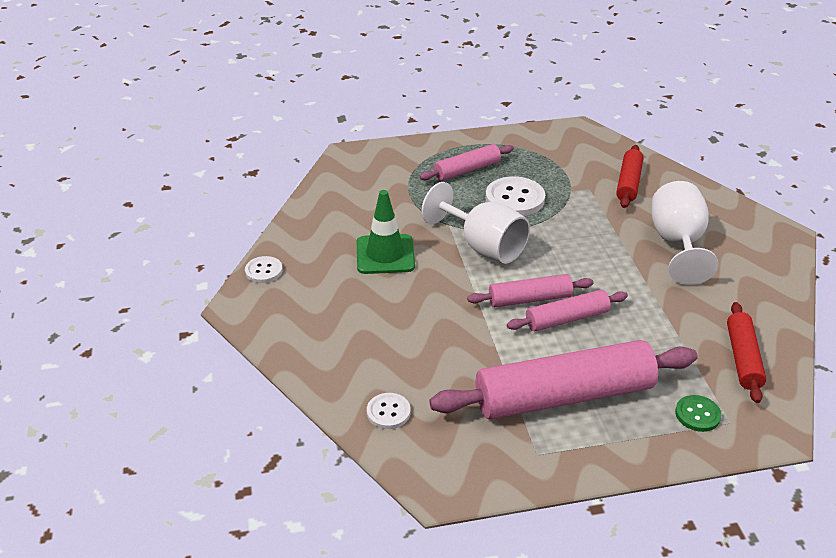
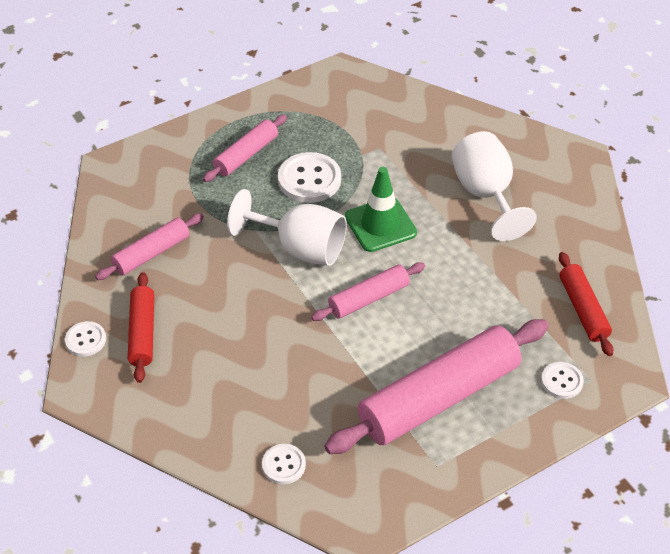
camera: 20 degrees left, 10 degrees up
(385, 254) = (204, 285): green traffic cone -> green traffic cone (380, 225)
(567, 319) = (411, 311): pink rolling pin -> pink rolling pin (151, 253)
(628, 183) = (415, 131): red rolling pin -> red rolling pin (142, 333)
(697, 414) = (561, 381): green button -> white button

